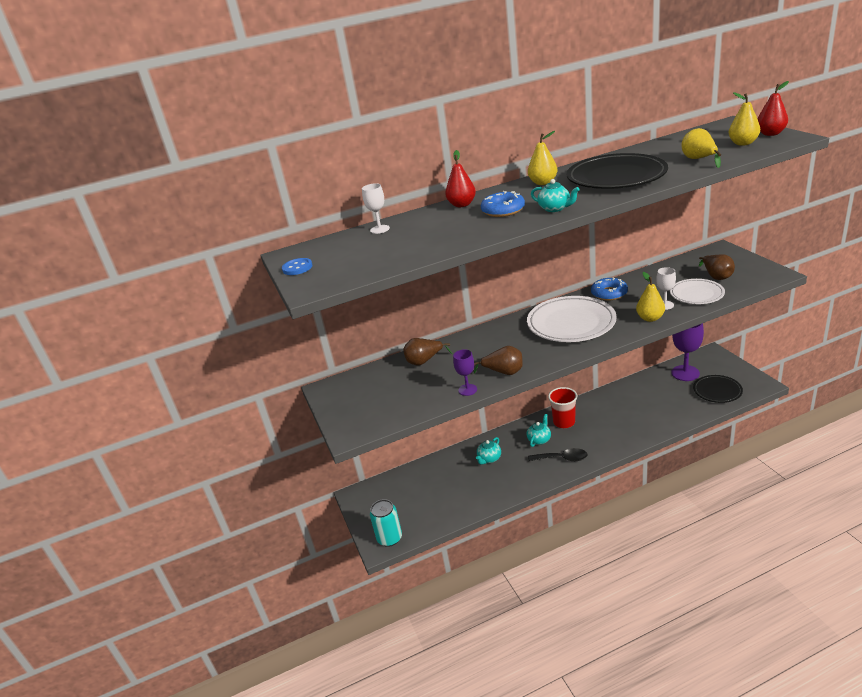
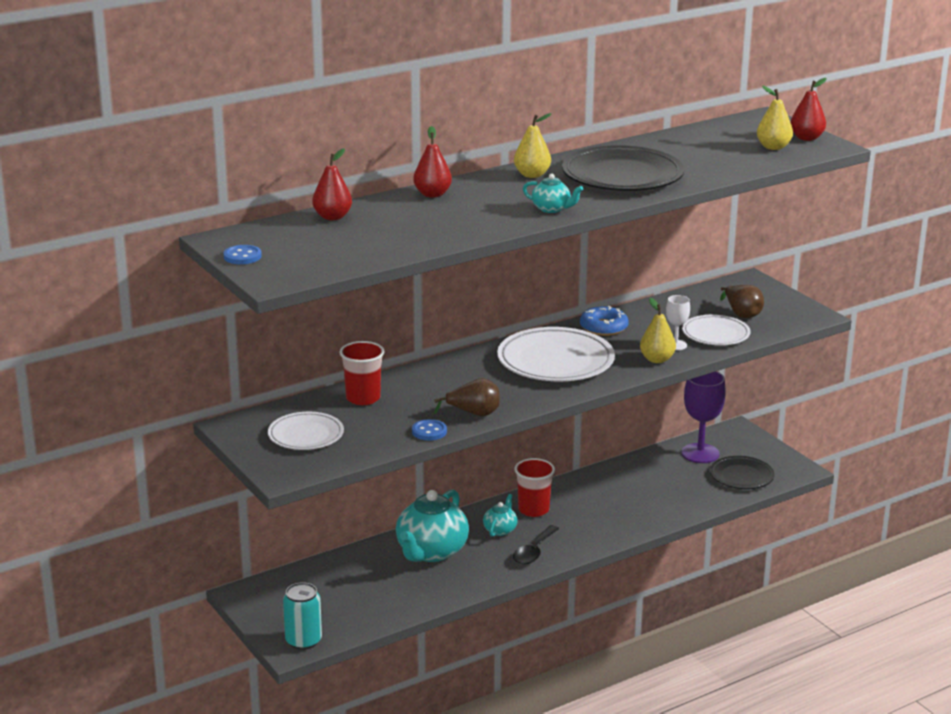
camera: 15 degrees left, 5 degrees down
(376, 395) = (306, 435): none -> white plate
(379, 229) = (332, 217): white goblet -> red pear
(424, 361) = (363, 398): brown pear -> red cup
(467, 390) = (429, 431): purple goblet -> blue button
(489, 459) = (431, 552): turquoise teapot -> turquoise teapot, size x2.08
(503, 210) = (487, 206): blue donut -> none
(562, 458) = (534, 552): black spoon -> black spoon turned 120 degrees clockwise
(699, 159) = (721, 163): yellow pear -> none

